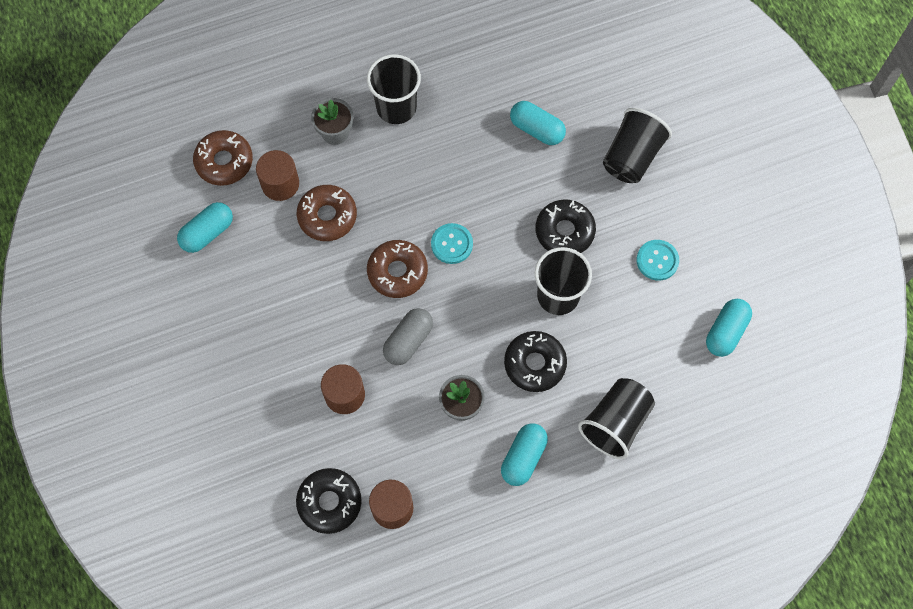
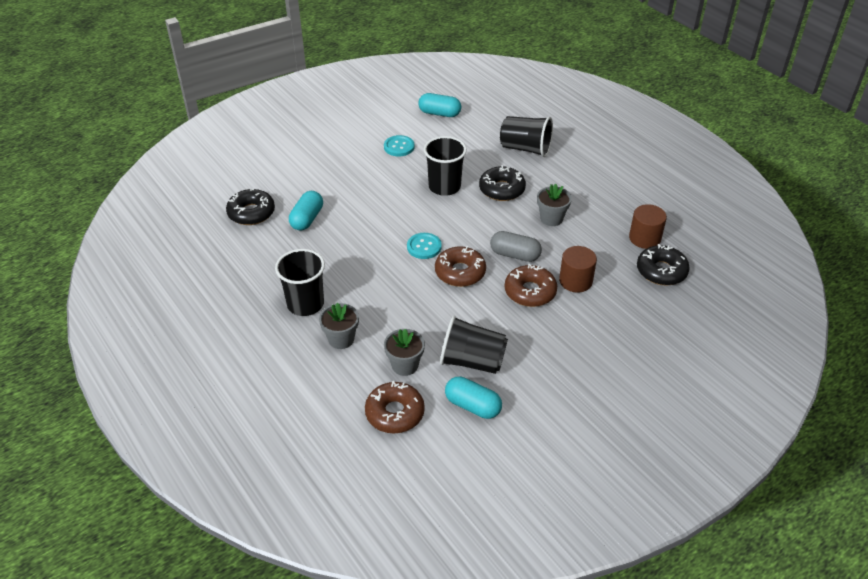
camera: 105 degrees left, 25 degrees down
(280, 184) = (405, 365): brown cylinder -> grey flower pot
(327, 216) = (426, 325): brown donut -> brown donut (530, 292)
(523, 457) = (572, 184): turquoise capsule -> none
(564, 231) = (391, 191): black donut -> black donut (251, 213)
(632, 157) = (319, 169): black cup -> black cup (472, 361)

